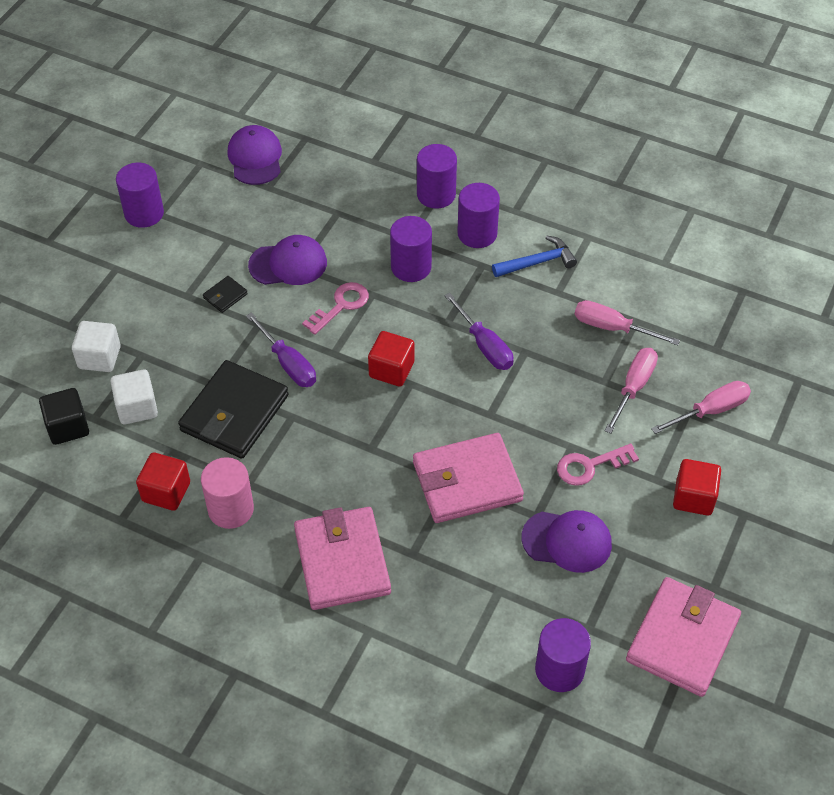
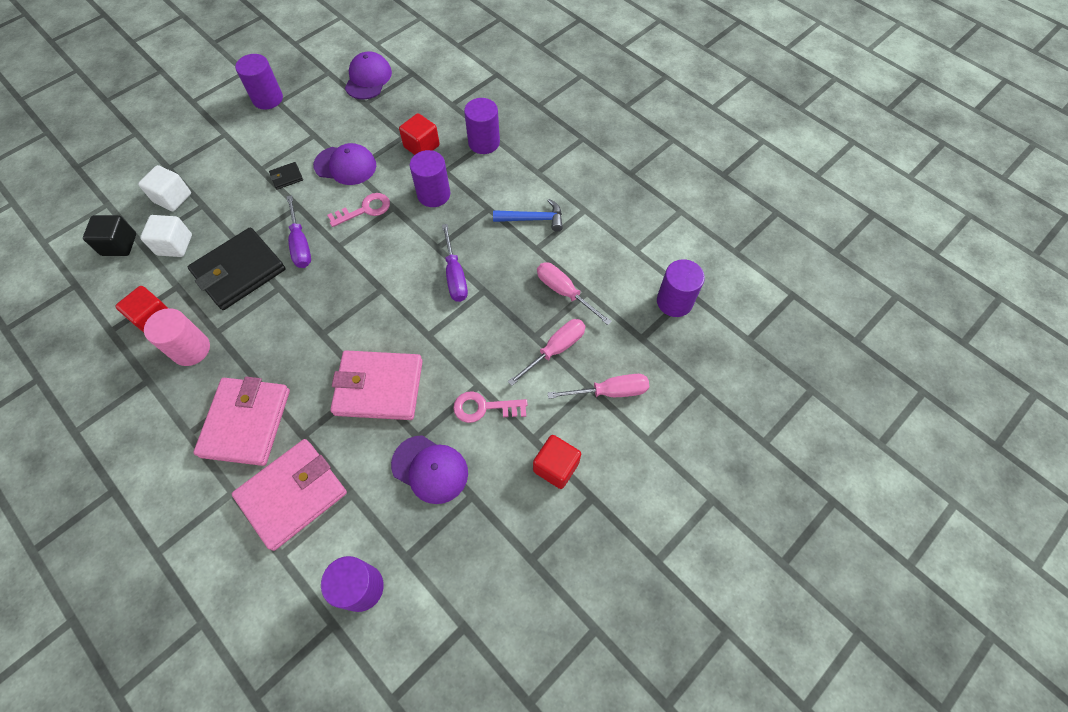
camera: 20 degrees right, 10 degrees up
(391, 370) = (373, 273): red cube -> red cube (421, 146)
(477, 234) = (498, 182): purple cylinder -> purple cylinder (674, 301)
(682, 639) = (479, 599): pink wallet -> pink wallet (292, 494)

